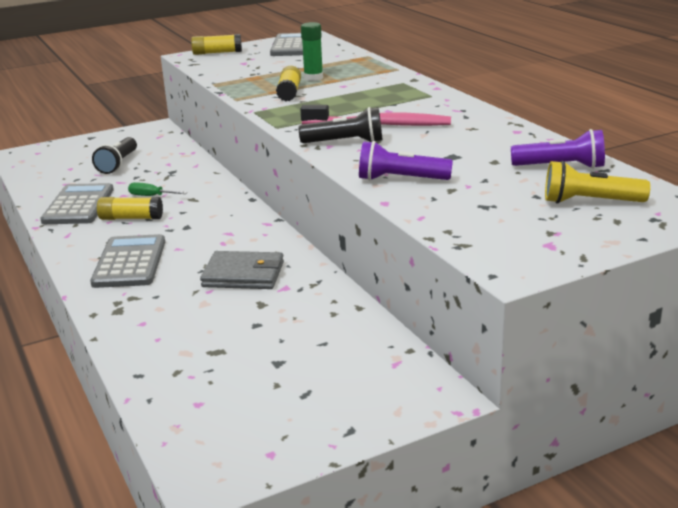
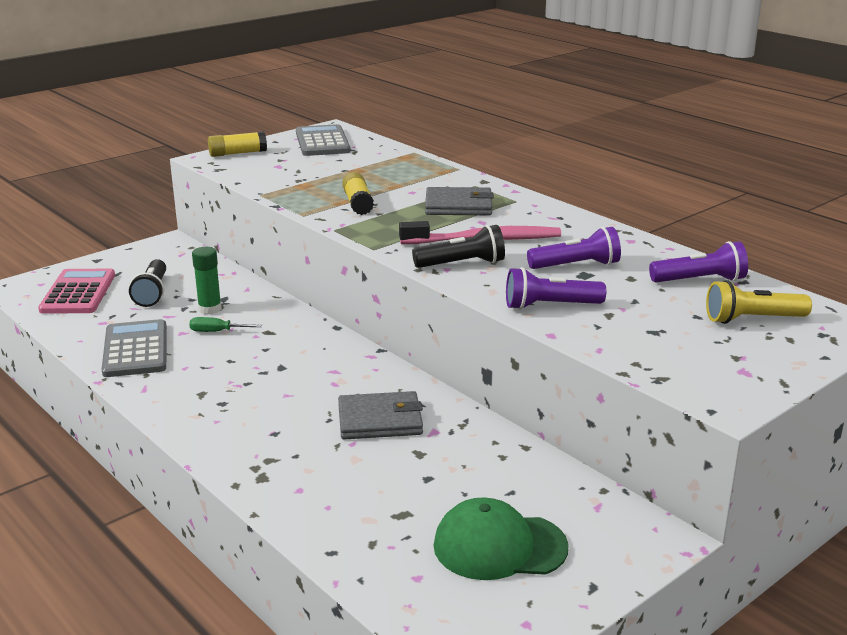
camera: 15 degrees left, 0 degrees up
(61, 161) = (78, 293): none -> pink calculator
(130, 262) = (241, 417): grey calculator -> none
(131, 218) = (209, 361): yellow glue stick -> none
(285, 386) = (499, 546): none -> green cap
(313, 78) = (372, 183): green glue stick -> green glue stick (210, 309)
(376, 97) = (458, 206): none -> grey wallet
(449, 149) = (576, 266): none -> purple flashlight

